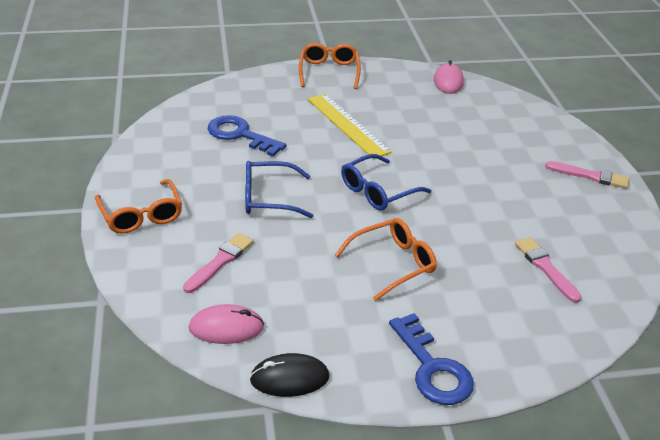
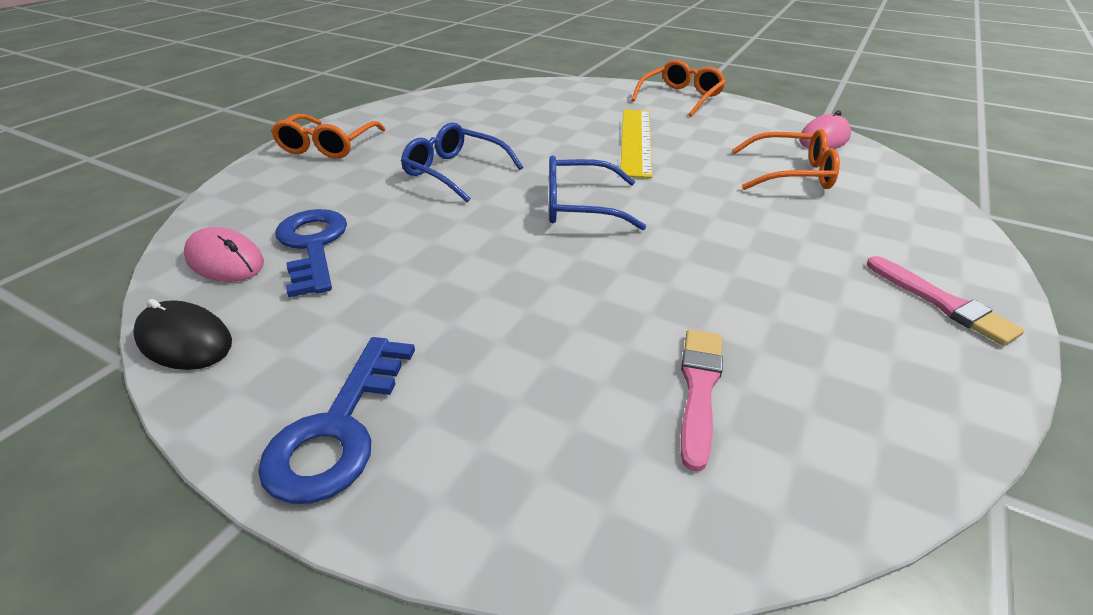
camera: 40 degrees right, 0 degrees up
(220, 262) = (322, 204): pink brush -> none
(240, 135) = (512, 118): blue key -> blue key (313, 245)
(393, 263) = (485, 282): orange glasses -> orange glasses (791, 174)

